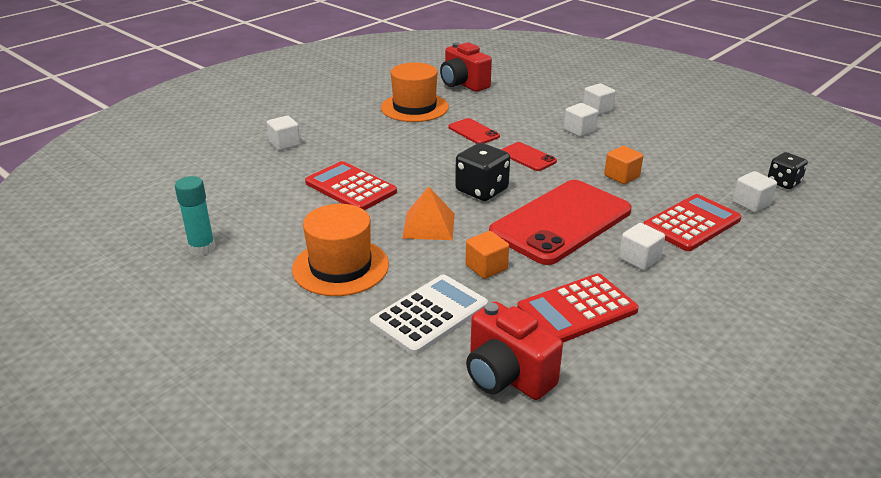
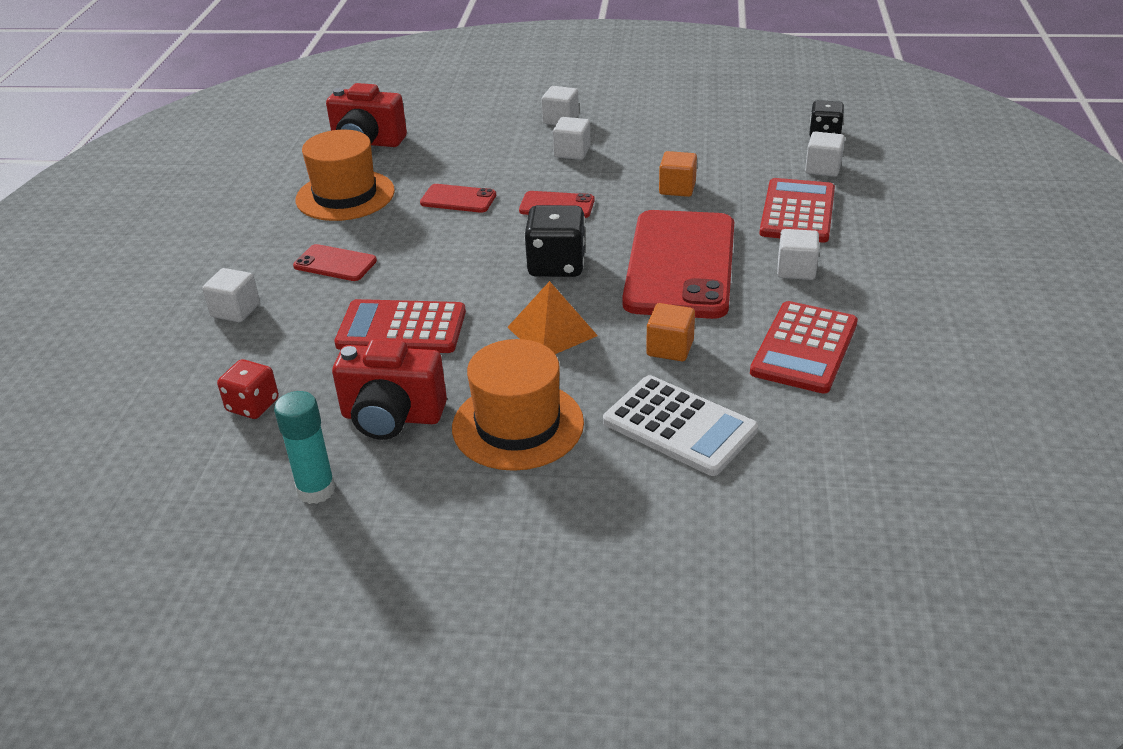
camera: 35 degrees left, 5 degrees up
(231, 193) = (253, 405): none -> red dice
(362, 140) = (335, 263): none -> red phone
(430, 315) = (679, 426): white calculator -> white calculator turned 120 degrees clockwise
(507, 376) = (825, 446): red camera -> red camera (392, 417)

